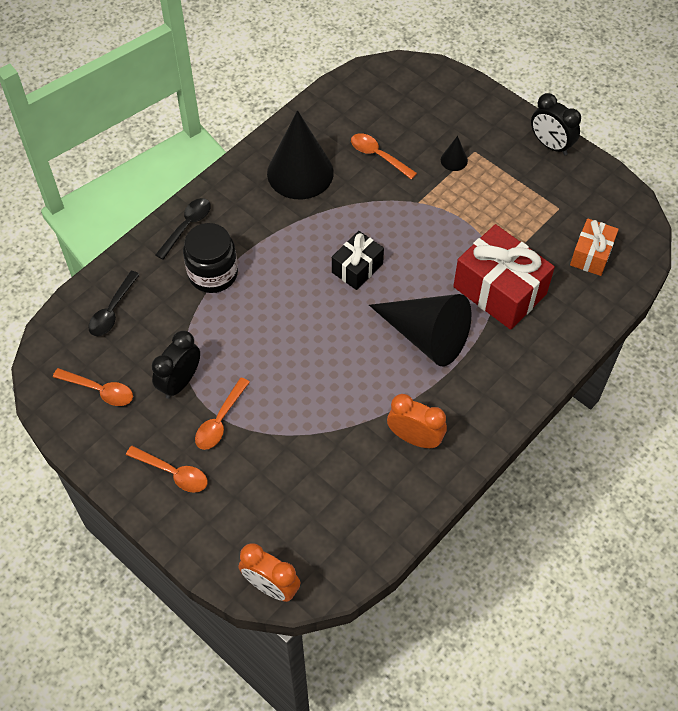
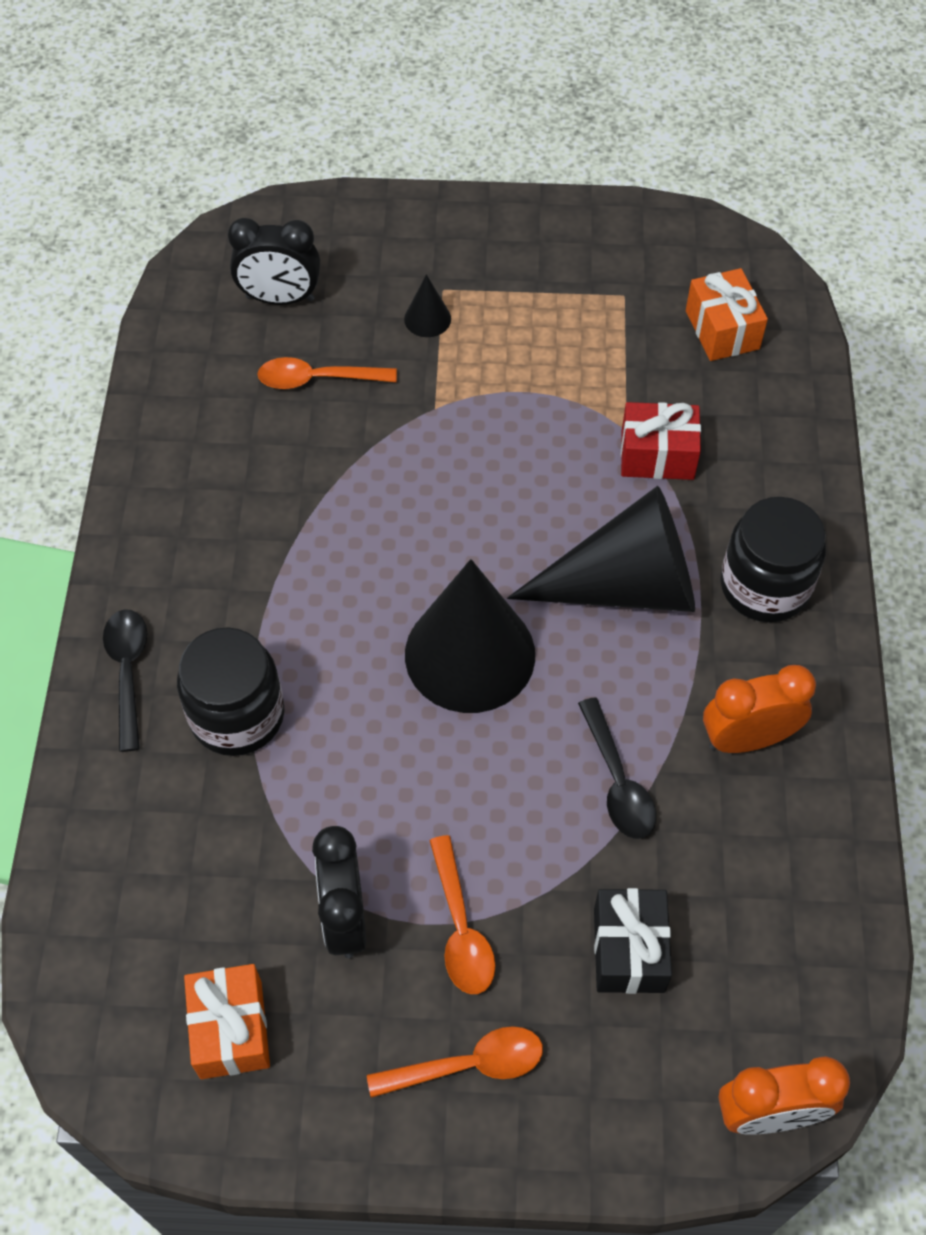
camera: 40 degrees left, 0 degrees up
(100, 390) = (231, 1029): orange spoon -> orange gift
(112, 311) = (131, 888): black spoon -> black spoon (617, 781)
(300, 172) = (226, 476): black cone -> black cone (470, 654)
(357, 268) = (441, 557): black gift -> black gift (629, 950)
(490, 381) = (764, 586): none -> black jar
(499, 290) = (657, 455): red gift -> red gift, size x0.57
(550, 145) = (533, 219): black clock -> black clock (280, 298)

